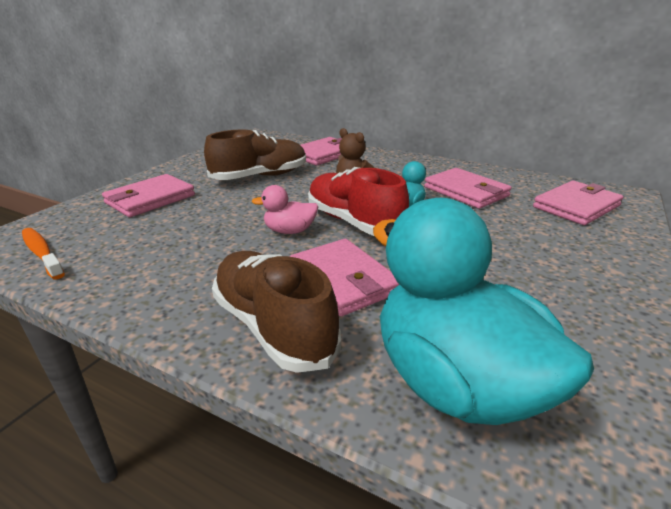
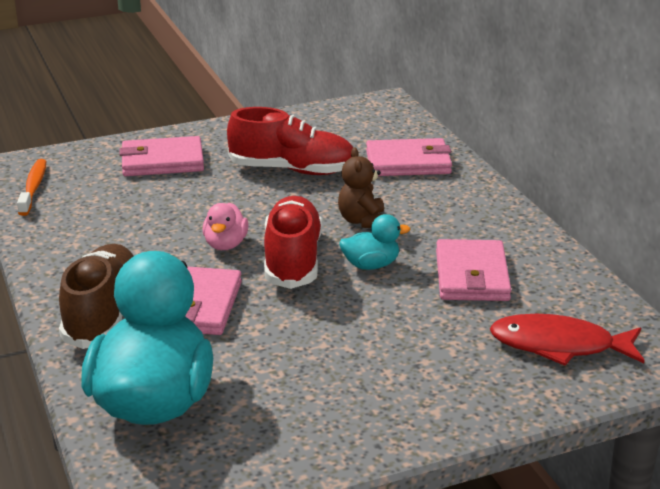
camera: 40 degrees right, 0 degrees up
(260, 177) = (292, 170): brown shoe -> red shoe
(289, 231) = (225, 244): pink duck -> pink duck turned 120 degrees counterclockwise
(576, 206) = (559, 346): pink wallet -> red fish

